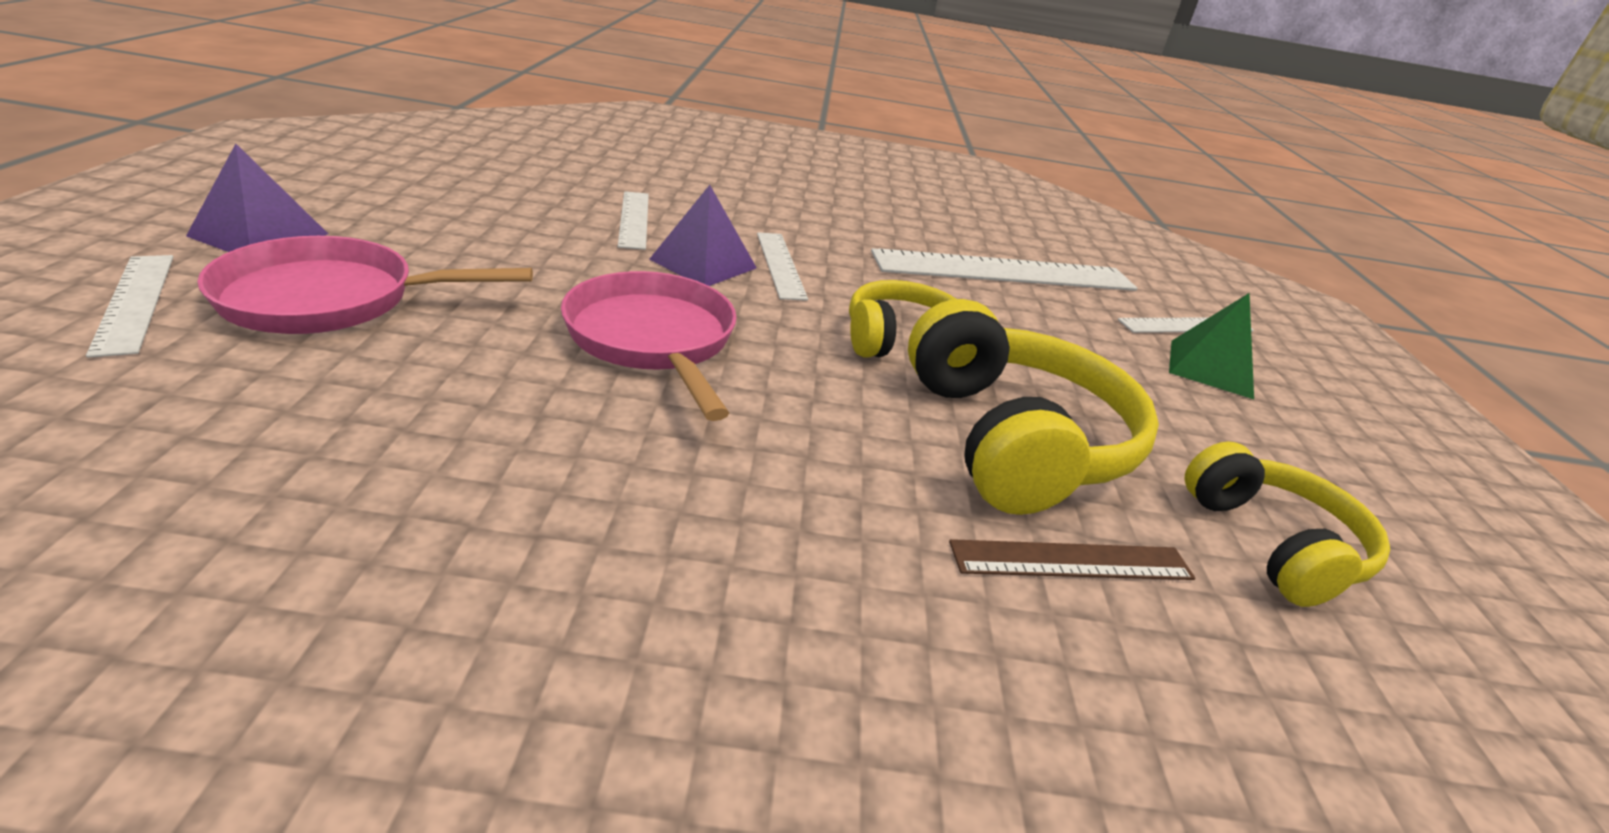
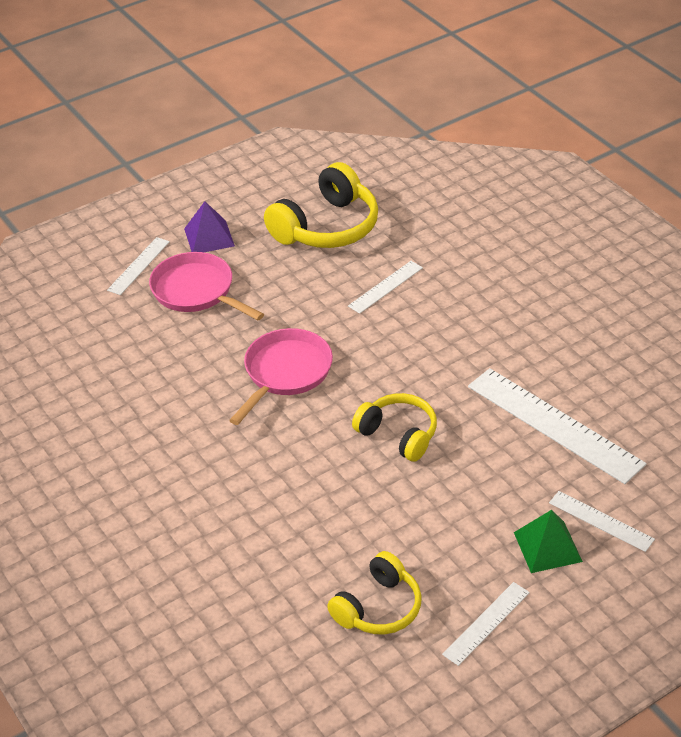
camera: 60 degrees right, 10 degrees up
(703, 263) = (375, 336): purple pyramid -> none
(780, 265) = (416, 355): white ruler -> white ruler (486, 623)
(1012, 439) = (355, 504): yellow headphones -> yellow headphones (326, 227)
(1072, 561) = (288, 552): brown ruler -> none

